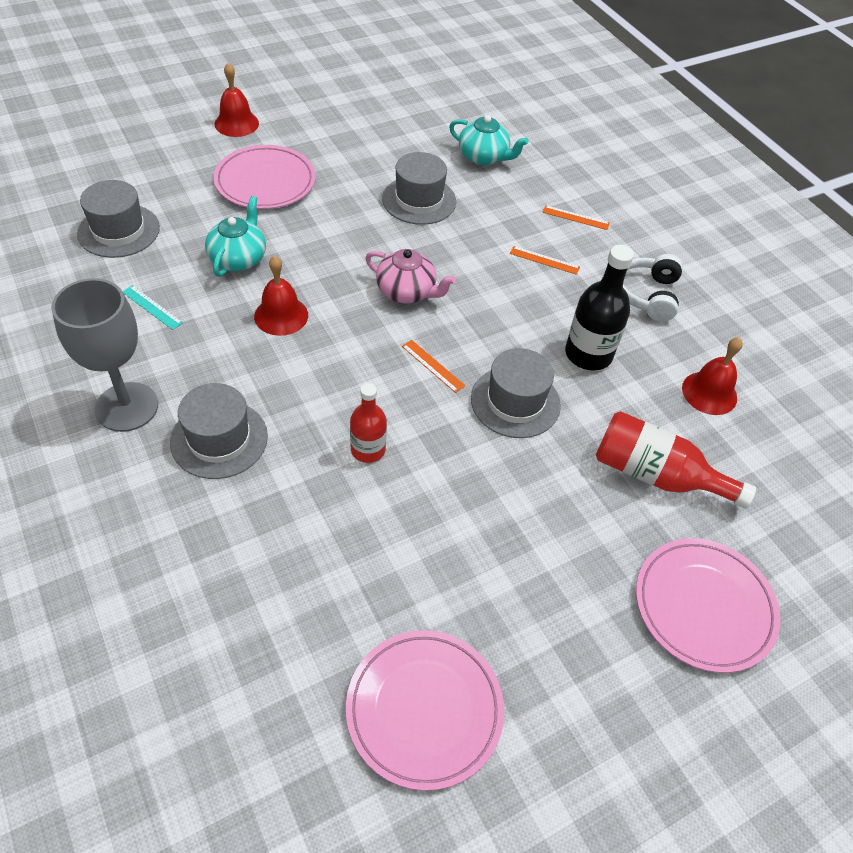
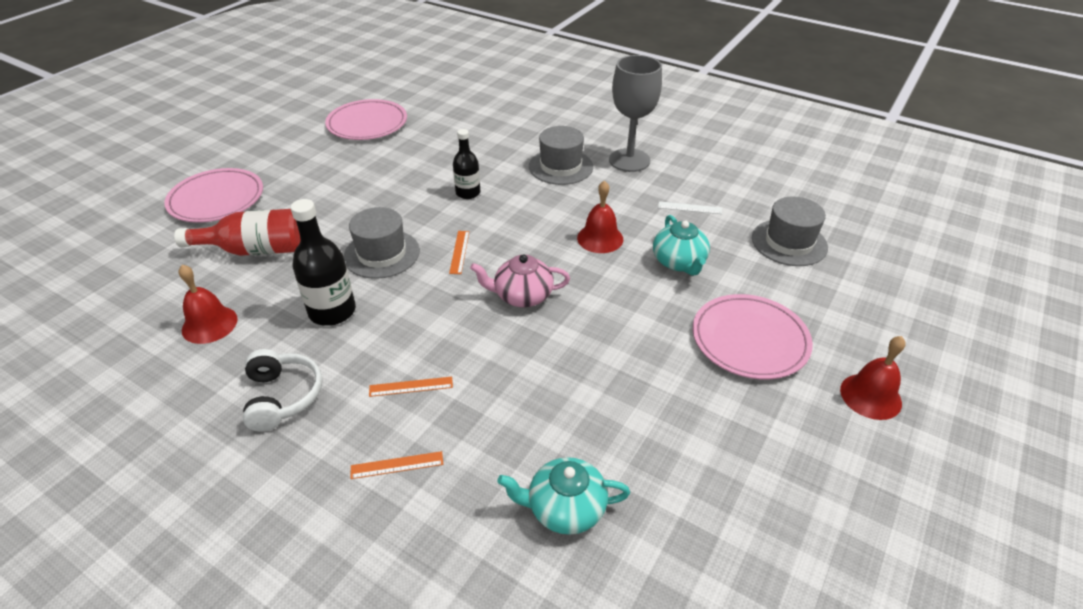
camera: 155 degrees right, 10 degrees down
(152, 307) = (689, 208): turquoise ruler -> white ruler
(368, 449) = (468, 193): red bottle -> black bottle
(419, 200) = (588, 396): grey hat -> none
(432, 366) = (459, 252): orange ruler -> orange ruler turned 75 degrees clockwise

